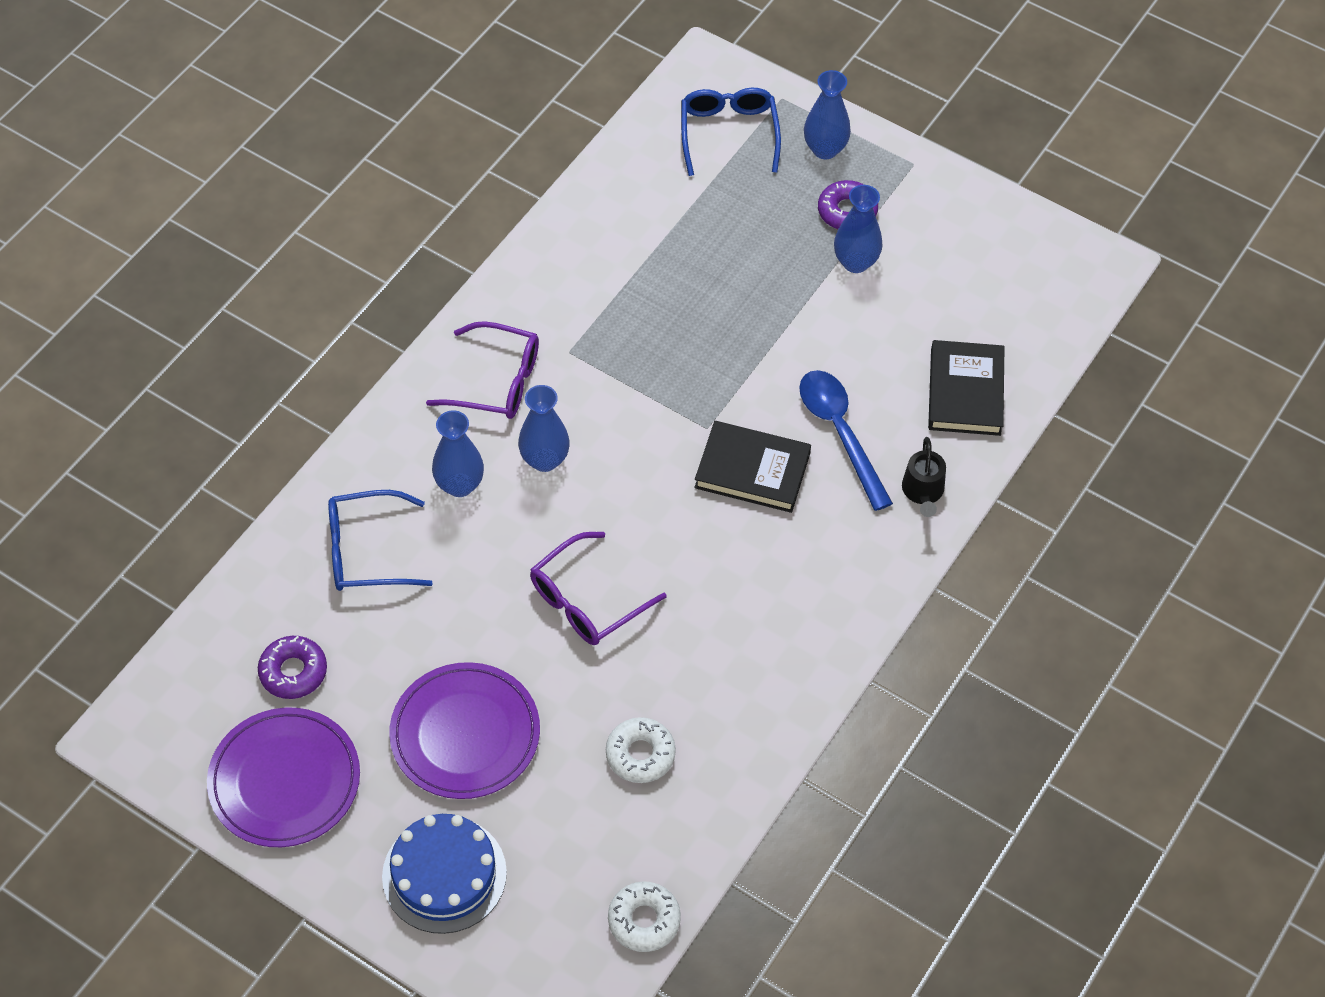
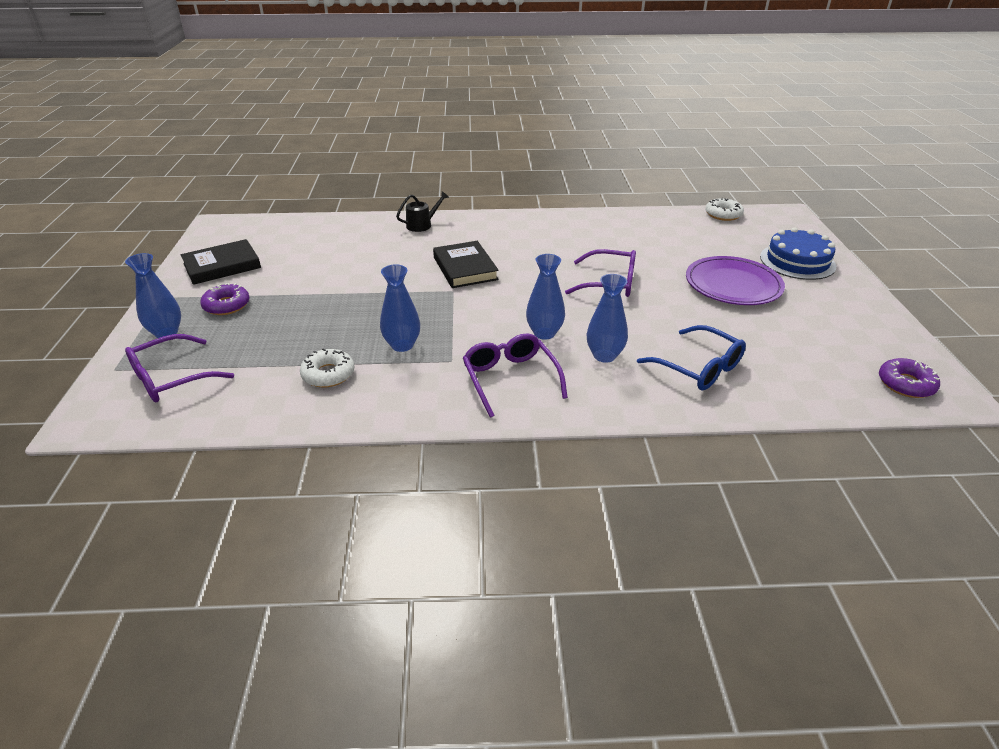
camera: 125 degrees left, 20 degrees down
(285, 780) = (854, 324): purple plate -> none
(293, 672) = (805, 354): purple donut -> purple donut (905, 384)
(640, 754) = (660, 240): white donut -> white donut (328, 374)
(728, 134) = (171, 378): blue glasses -> purple glasses
(840, 433) = (410, 254): blue spoon -> none
(855, 262) = (272, 289): blue vase -> blue vase (402, 345)
(965, 392) = (344, 233): black book -> black book (222, 266)

